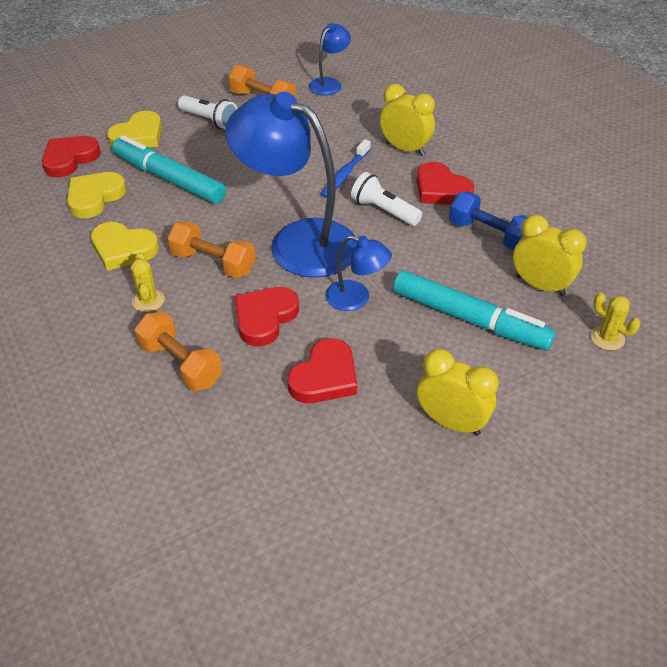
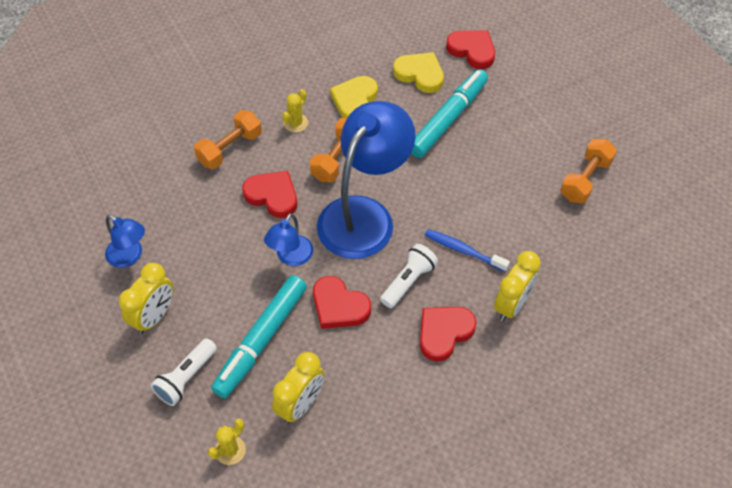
camera: 90 degrees right, 10 degrees up
(138, 136) = (511, 91): yellow heart -> none
(148, 301) = (296, 123): yellow cactus -> yellow cactus turned 45 degrees counterclockwise
(210, 121) = (543, 140): white flashlight -> white flashlight (186, 378)
(325, 377) = (208, 236): red heart -> red heart (339, 306)
(329, 83) = (630, 237): blue lamp -> blue lamp (130, 256)
(489, 235) = (374, 369): blue dumbbell -> none

